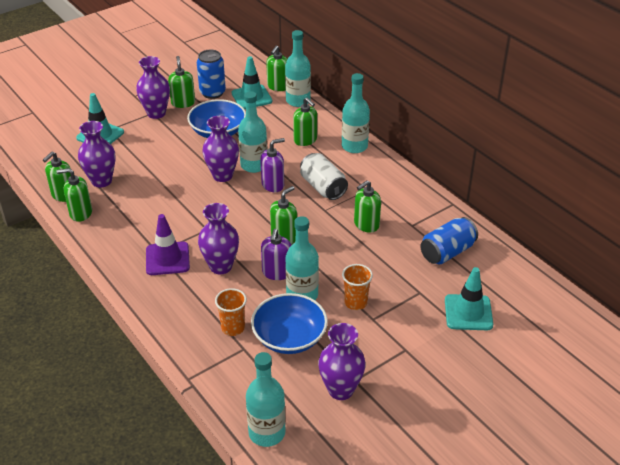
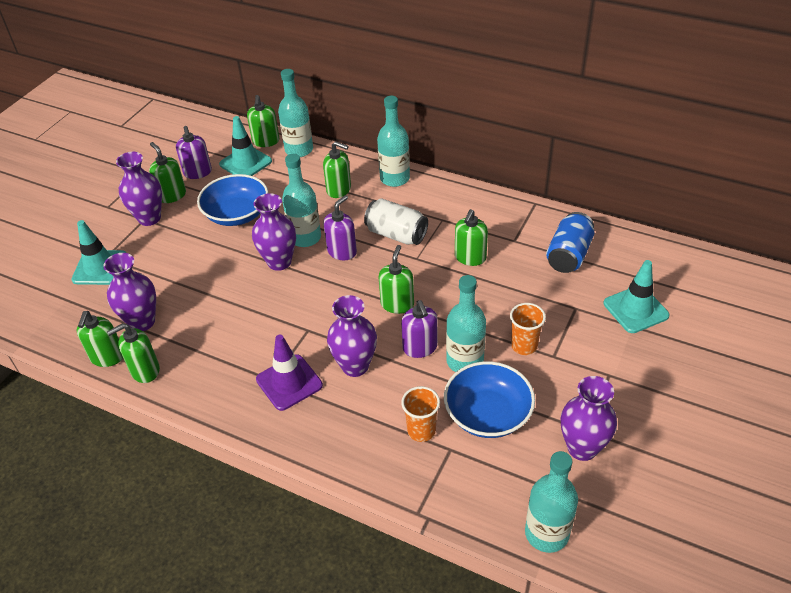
camera: 25 degrees left, 5 degrees up
(212, 93) = (198, 172): blue can -> purple soap dispenser

